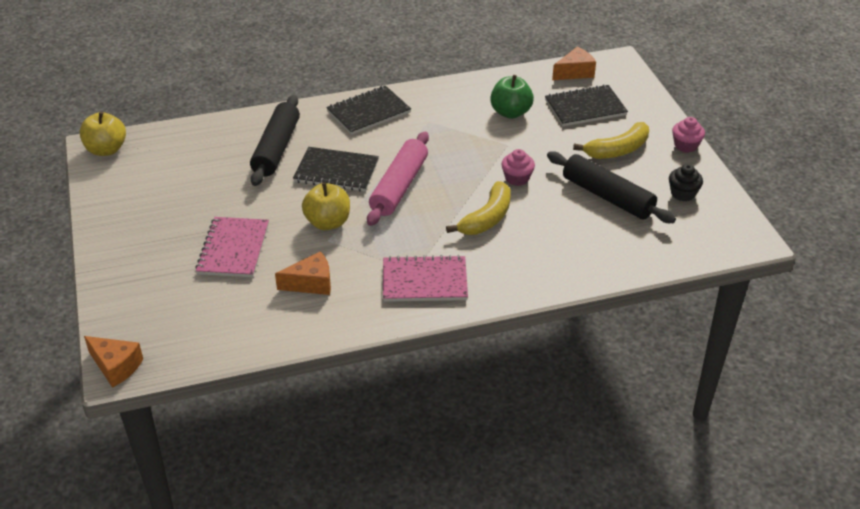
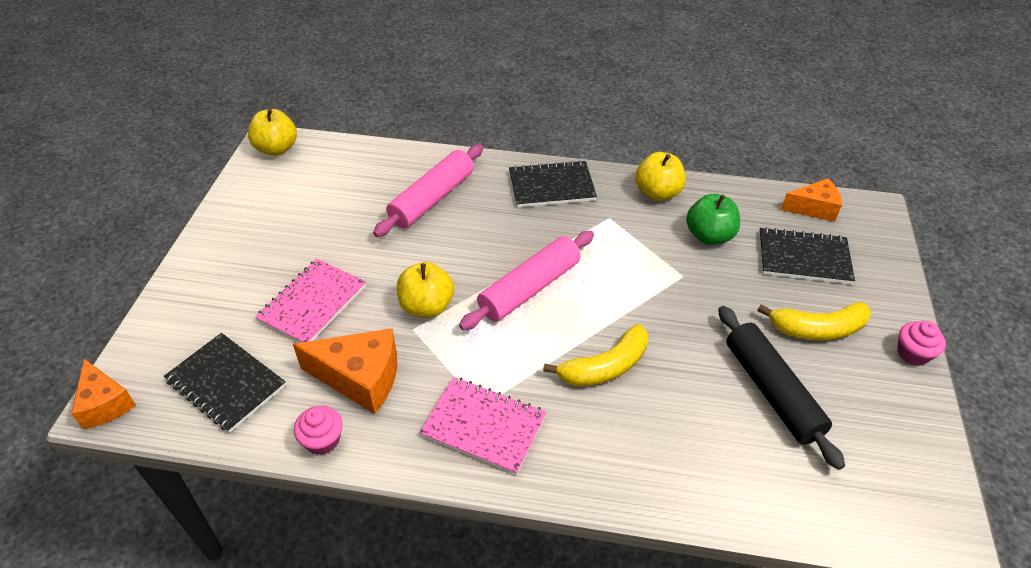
camera: 25 degrees right, 5 degrees up
(276, 148) = (432, 198): black rolling pin -> pink rolling pin
(311, 283) = (360, 378): orange cheese -> orange cheese, size x1.51
(336, 171) = (475, 246): black notebook -> black notebook (226, 383)
(454, 94) = (657, 193): none -> yellow apple
(517, 178) = (670, 325): pink cupcake -> pink cupcake (322, 440)
(683, 193) = (877, 424): black cupcake -> none

